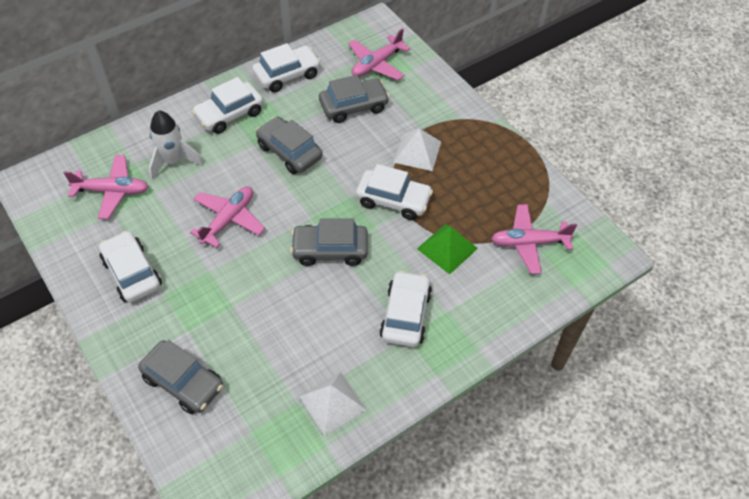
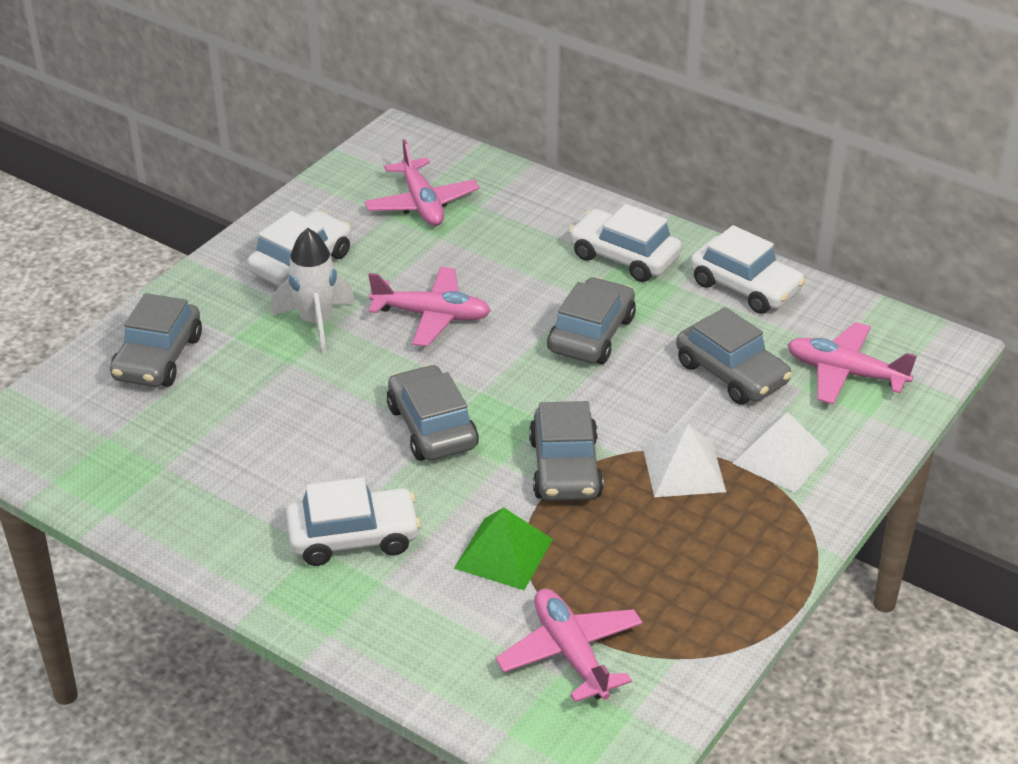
camera: 70 degrees right, 15 degrees down
(173, 161) = (504, 236): white rocket -> white rocket (316, 323)
(332, 403) = (176, 501): white pyramid -> white pyramid (780, 457)
(393, 200) = (565, 468): white car -> grey car

